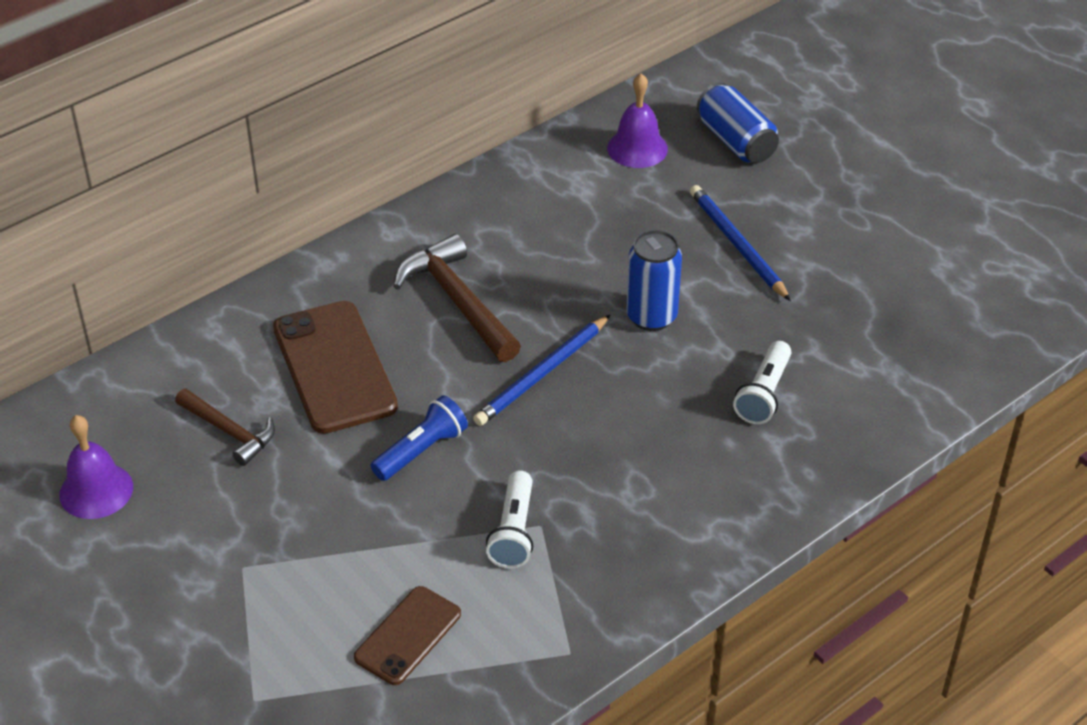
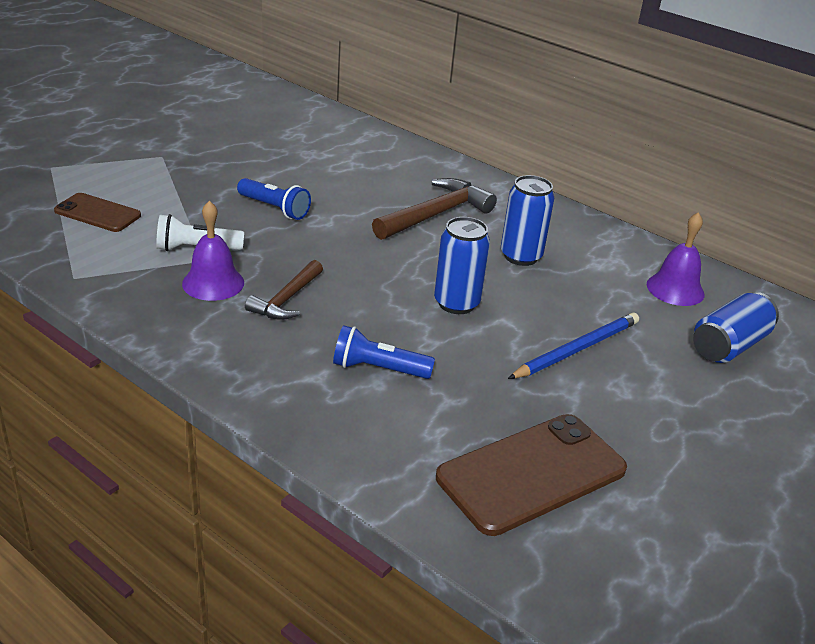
camera: 75 degrees right, 10 degrees down
(96, 490) = (223, 111): purple bell -> purple bell (213, 283)
(230, 432) = (280, 144): brown hammer -> brown hammer (286, 299)
(334, 367) = (349, 173): brown phone -> brown phone (531, 473)
(542, 374) = (368, 253): blue pencil -> none
(562, 248) = (521, 256): none -> blue can
(763, 394) = (378, 369): white flashlight -> blue flashlight

